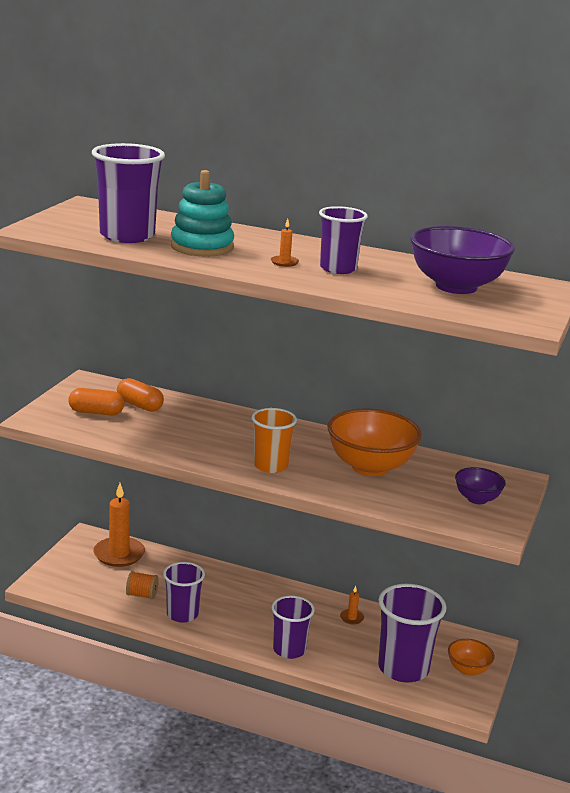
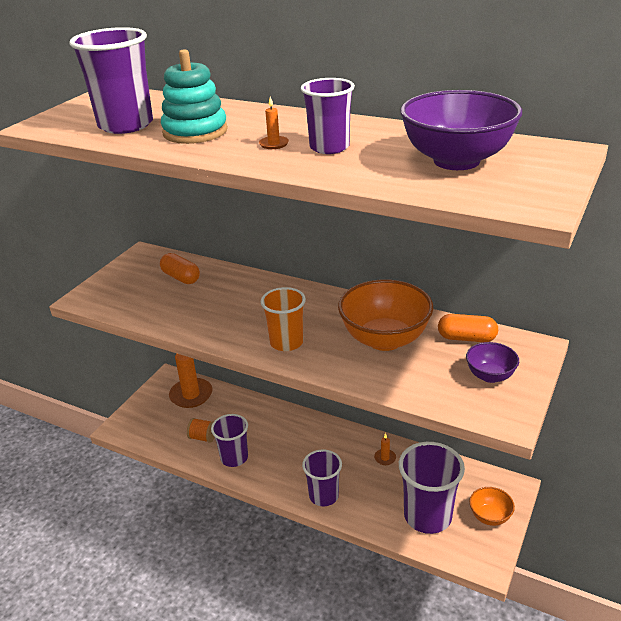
camera: 10 degrees right, 10 degrees up
(96, 412) = (139, 288): orange capsule -> orange capsule (466, 338)

